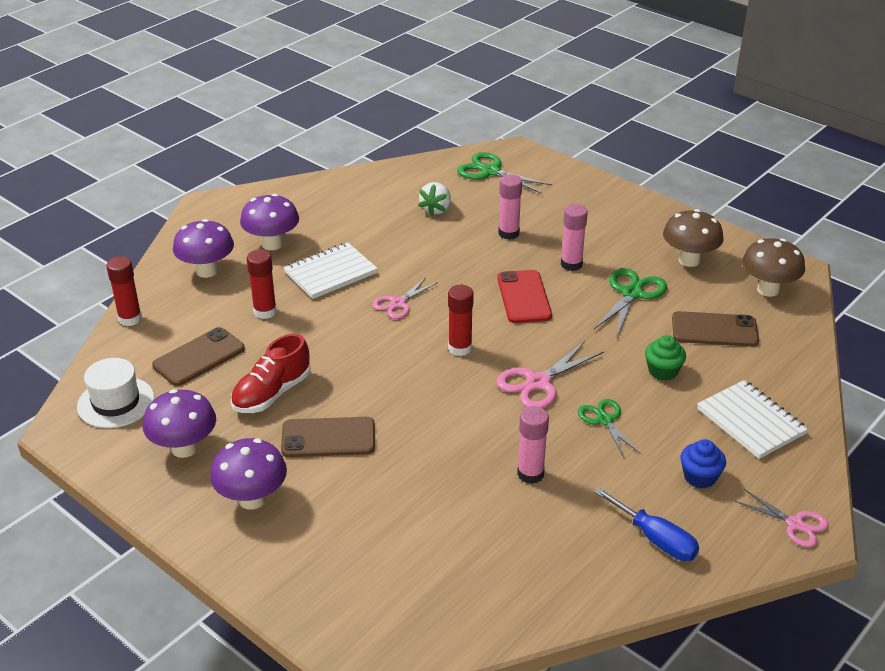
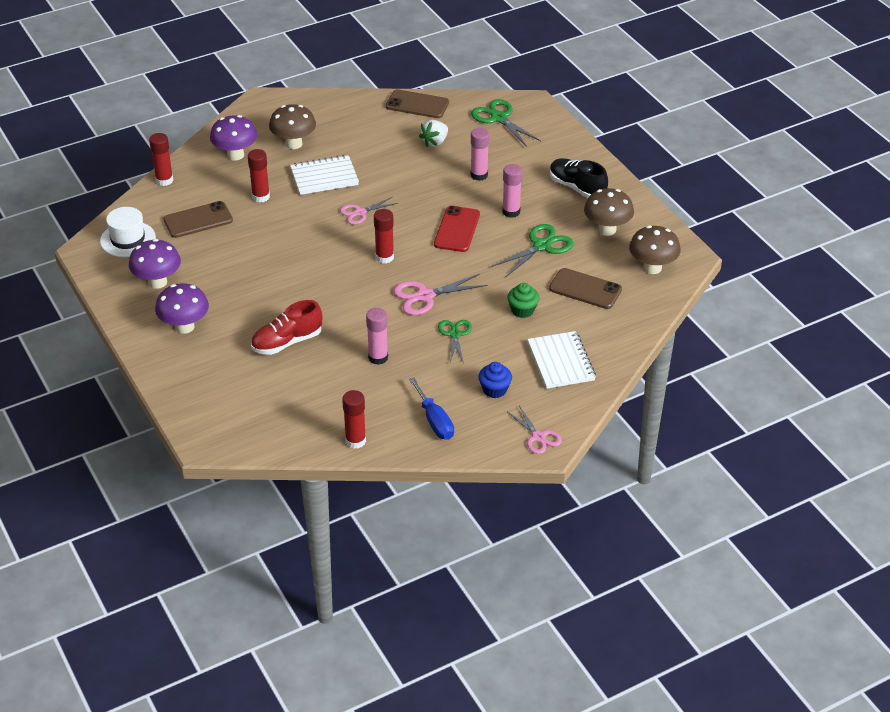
camera: 20 degrees right, 5 degrees up
(272, 244) = (294, 144): purple mushroom -> brown mushroom
(272, 393) = (234, 258): red shoe -> red shoe (287, 342)
(328, 438) = (256, 299): brown phone -> brown phone (417, 105)
(573, 596) = (355, 441): none -> red glue stick
(624, 224) = (577, 187): none -> black shoe

